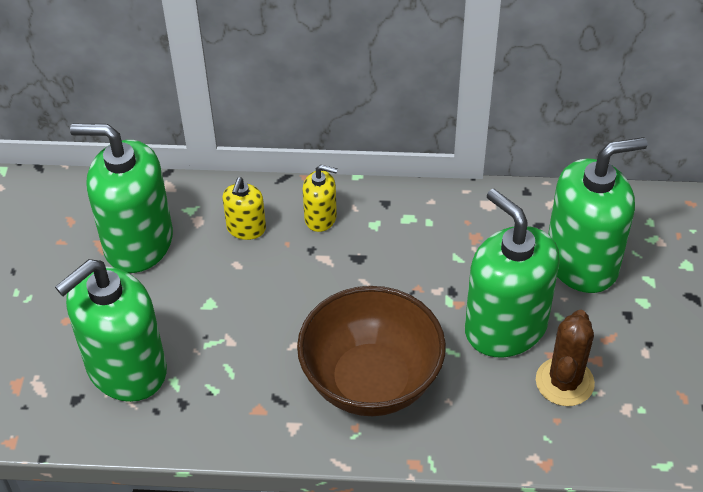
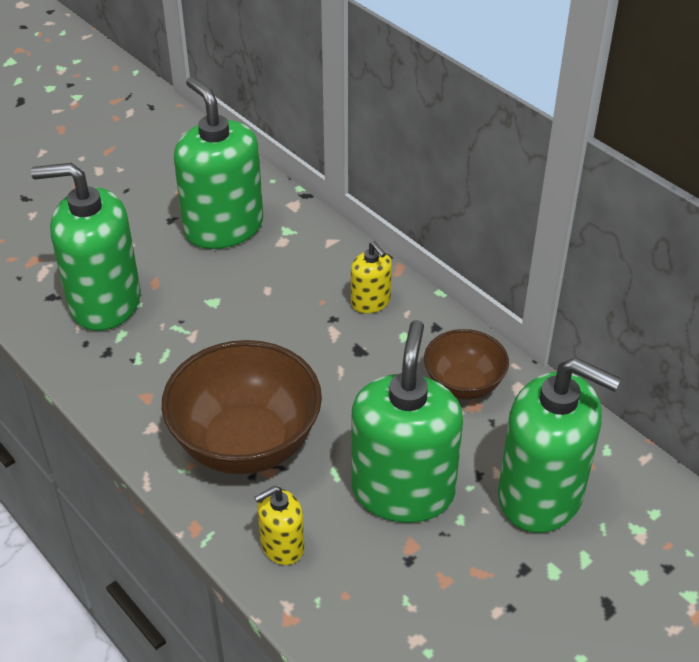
camera: 45 degrees right, 5 degrees down
(246, 228) = (307, 270): yellow soap dispenser -> yellow soap dispenser (282, 546)
(452, 229) = (463, 385): none -> brown bowl
(564, 382) = (392, 572): brown cactus -> none

